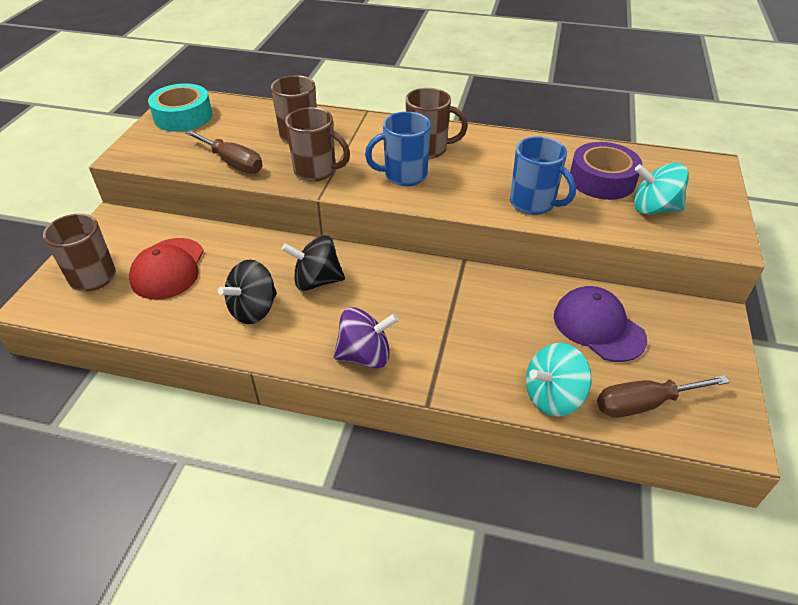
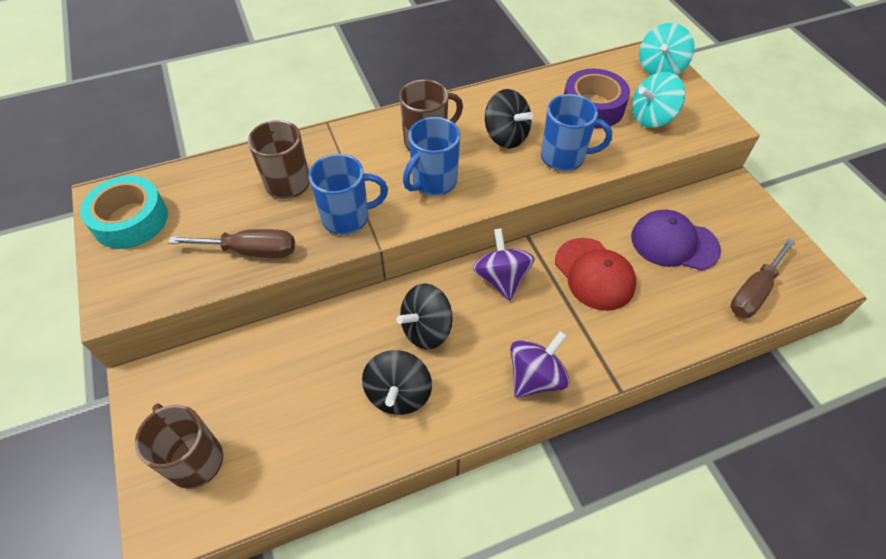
camera: 35 degrees left, 10 degrees up
(168, 268) = (269, 402): red cap -> red cap (594, 274)
(316, 171) = (347, 218): brown mug -> blue mug
(410, 277) = (501, 278): none -> purple spinning top
(497, 170) = (506, 136): none -> black spinning top
(552, 397) = (696, 324): turquoise spinning top -> turquoise spinning top (660, 69)

